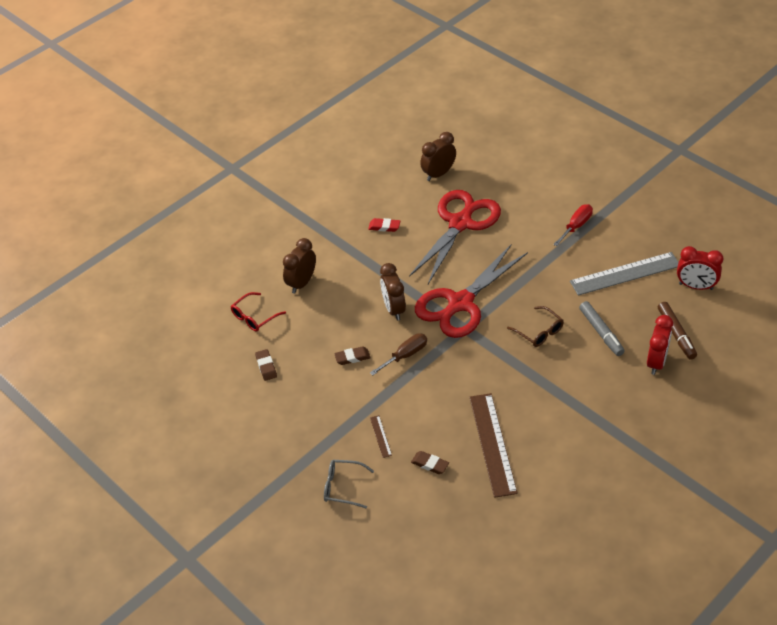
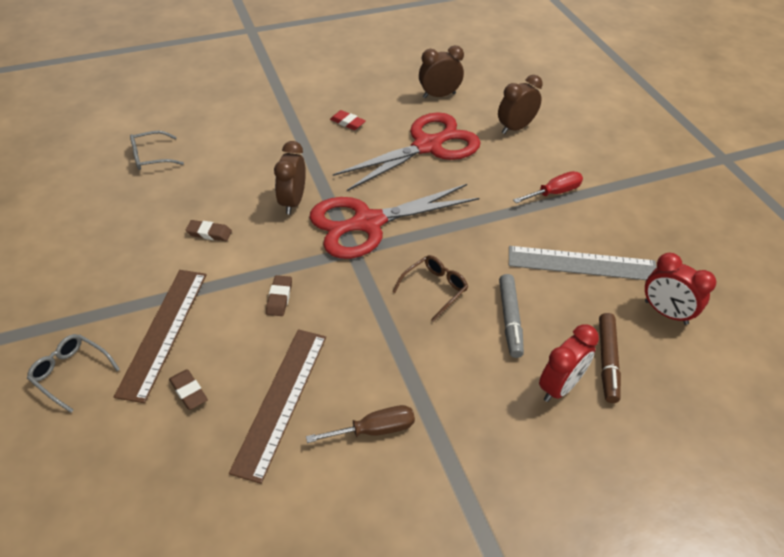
camera: 20 degrees right, 0 degrees up
(254, 317) = (151, 157): red glasses -> grey glasses
(266, 366) = (117, 207): brown eraser -> brown eraser (279, 298)
(301, 283) = (224, 143): brown clock -> brown clock (515, 128)
(380, 436) = (164, 332): brown ruler -> brown ruler, size x2.39
(405, 355) = (265, 253): brown screwdriver -> brown screwdriver (374, 430)
(539, 332) = (434, 289): brown glasses -> brown glasses turned 120 degrees counterclockwise

